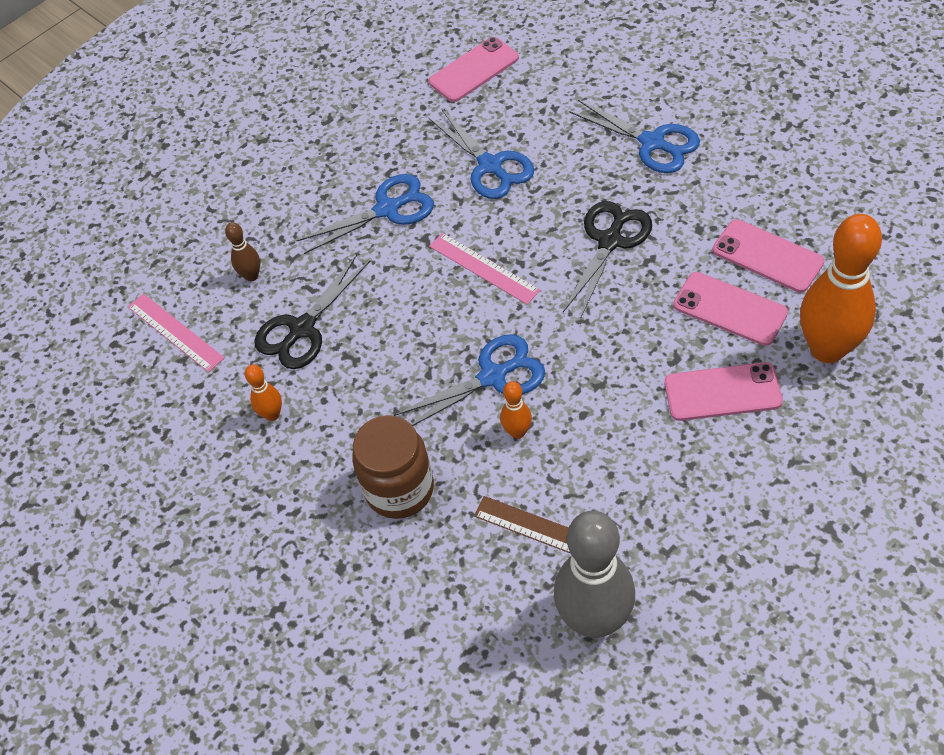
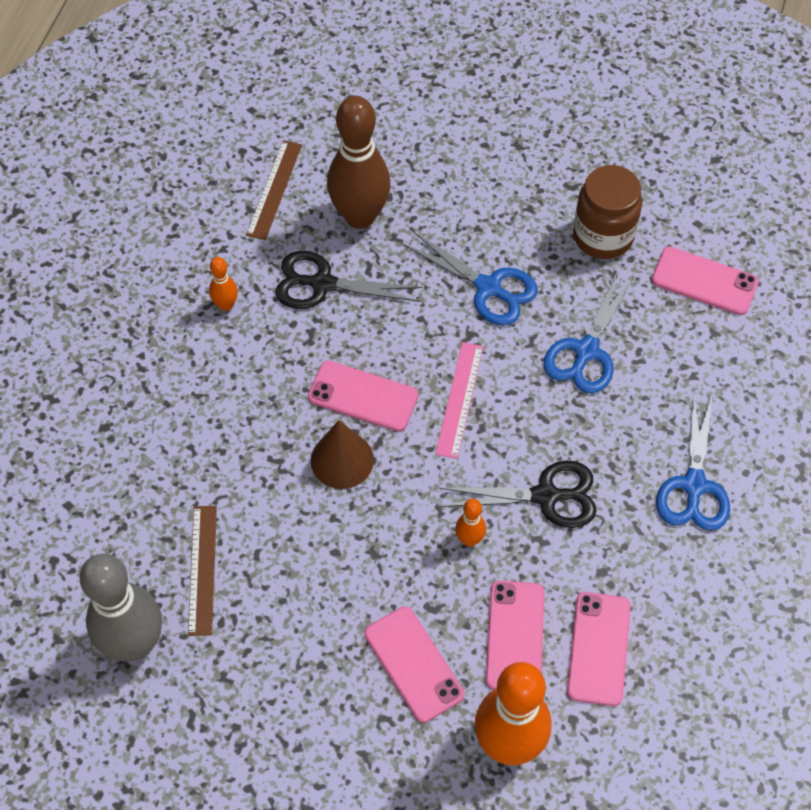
camera: 55 degrees right, 5 degrees up
(175, 332) = (274, 189): pink ruler -> brown ruler
(251, 276) = (360, 216): brown bowling pin -> brown bowling pin, size x2.27
(399, 489) = (195, 437): brown jar -> brown jar (603, 236)
(437, 338) = (363, 396): none -> pink phone
(493, 376) = (342, 460): blue scissors -> brown cone
(517, 432) = (293, 505): orange bowling pin -> orange bowling pin (469, 539)

